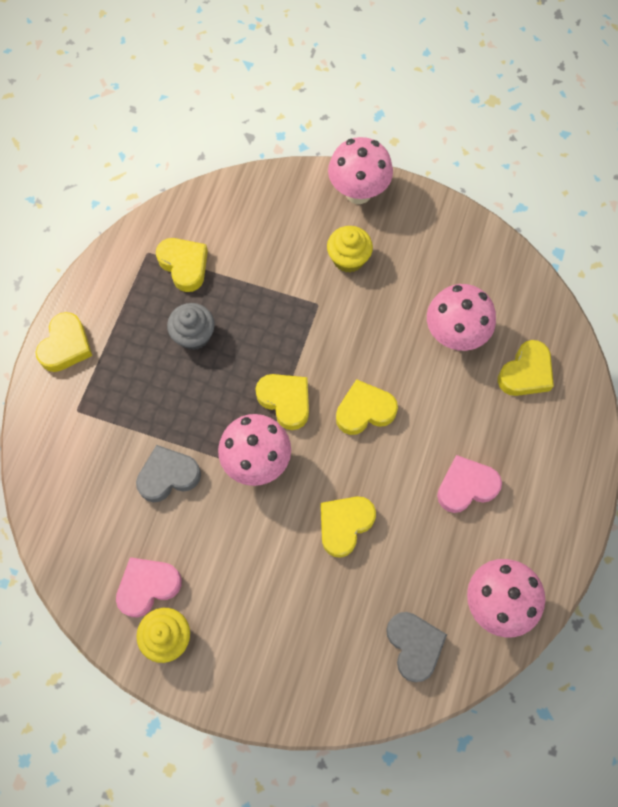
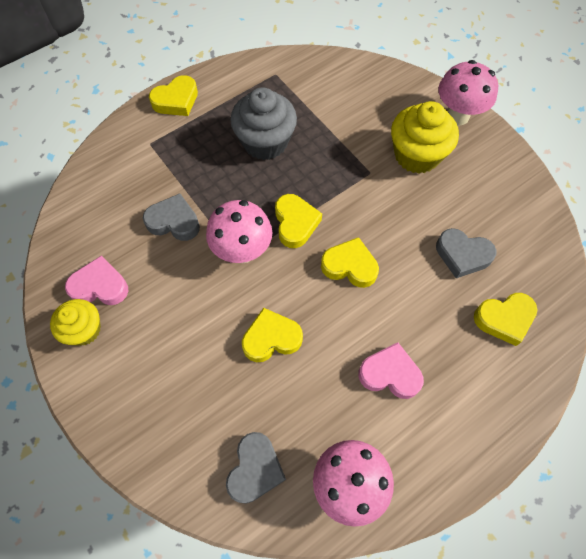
camera: 35 degrees right, 5 degrees down
(184, 265) = (294, 95): yellow heart -> none
(194, 335) = (265, 142): grey cupcake -> grey cupcake, size x1.60
(348, 258) = (417, 155): yellow cupcake -> yellow cupcake, size x1.60
(454, 335) = (462, 255): pink mushroom -> grey heart

